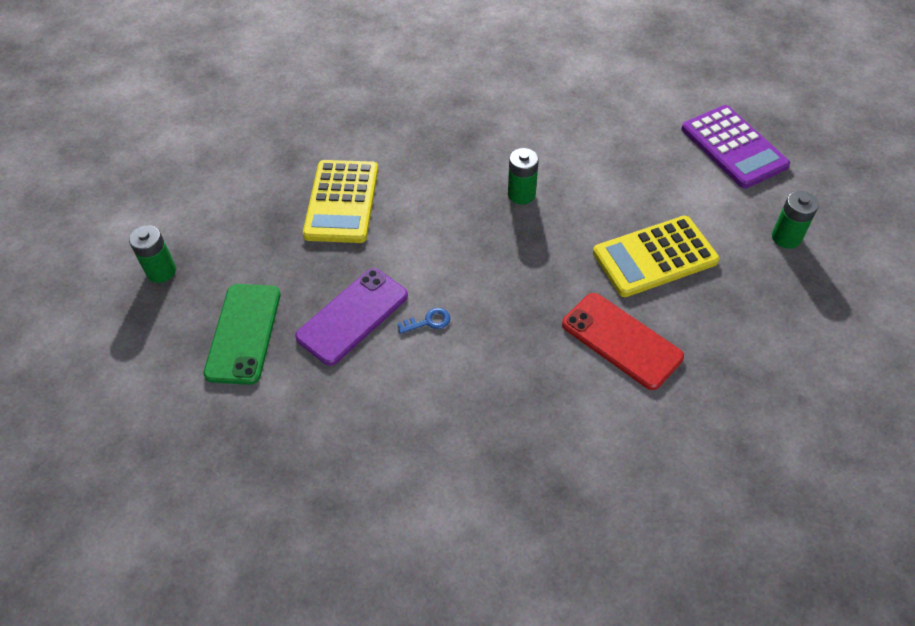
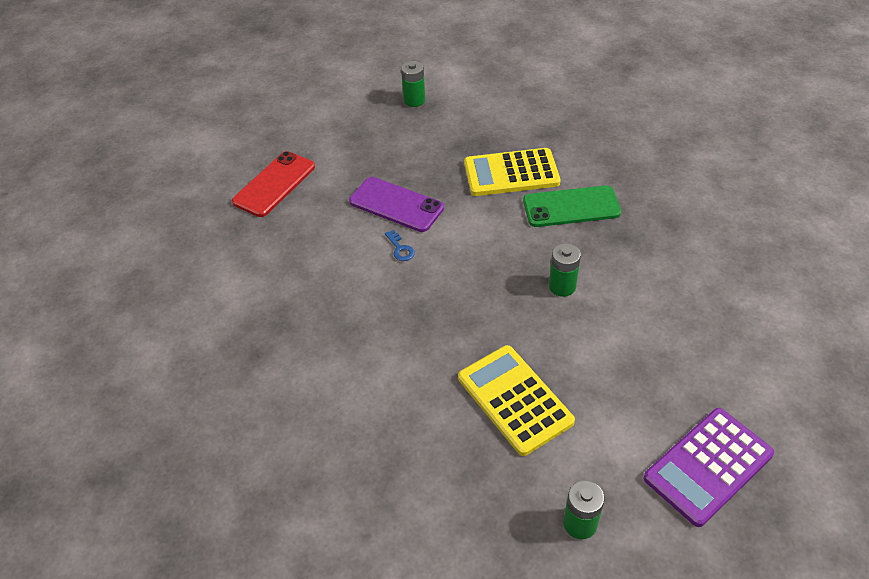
camera: 80 degrees right, 5 degrees down
(243, 333) = (369, 153): green phone -> green phone (571, 207)
(621, 341) = (407, 381): red phone -> red phone (274, 184)

